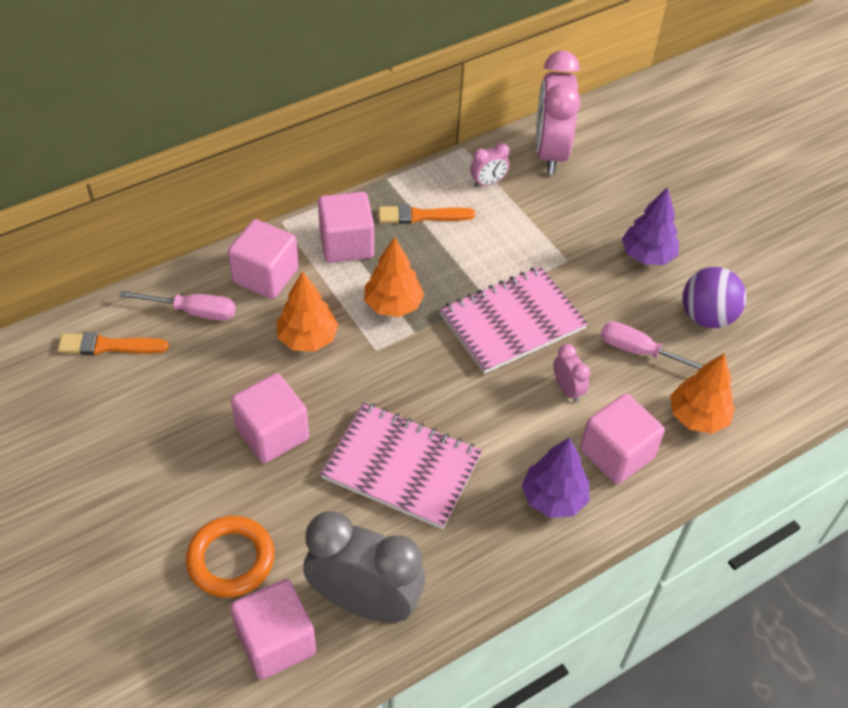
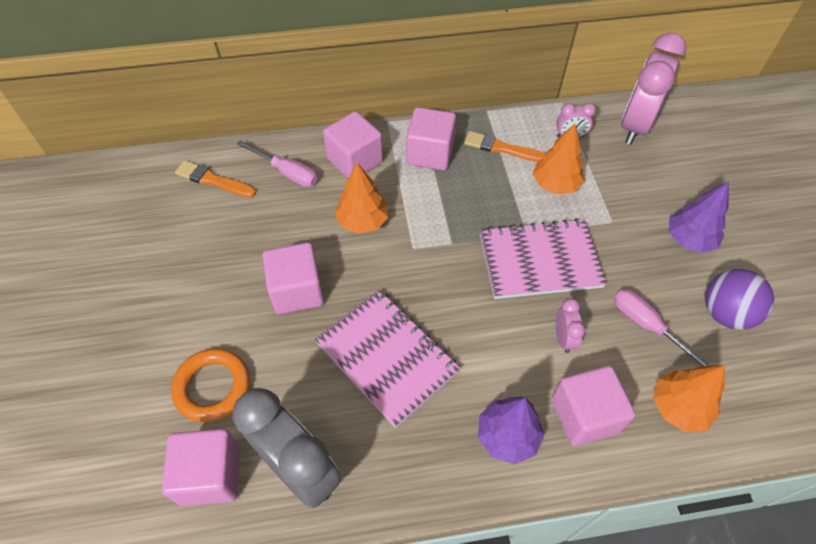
camera: 25 degrees right, 5 degrees up
(393, 305) = (444, 215): orange tree -> orange tree (555, 184)

